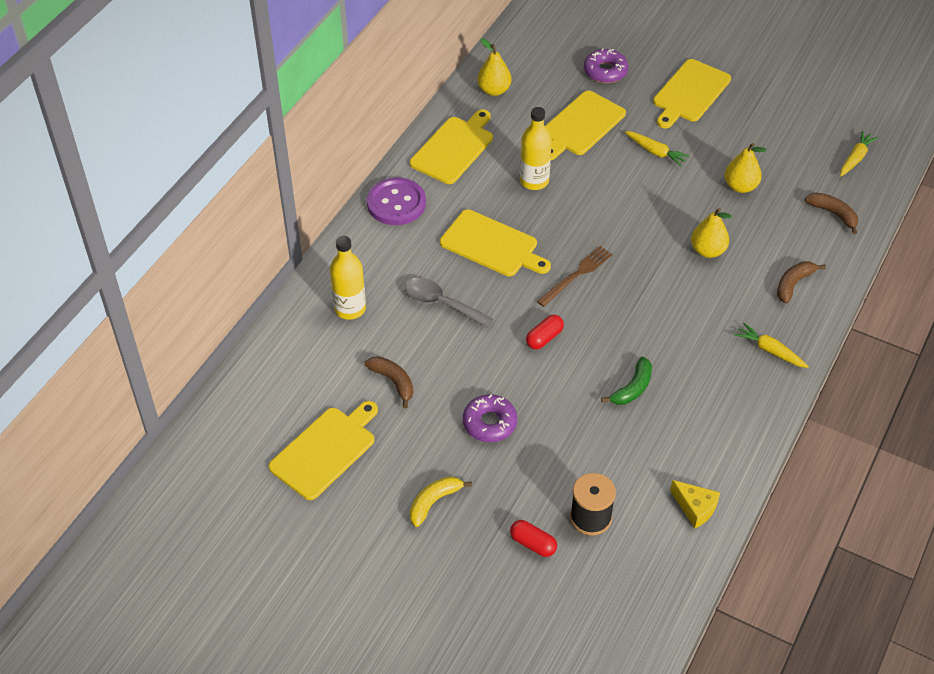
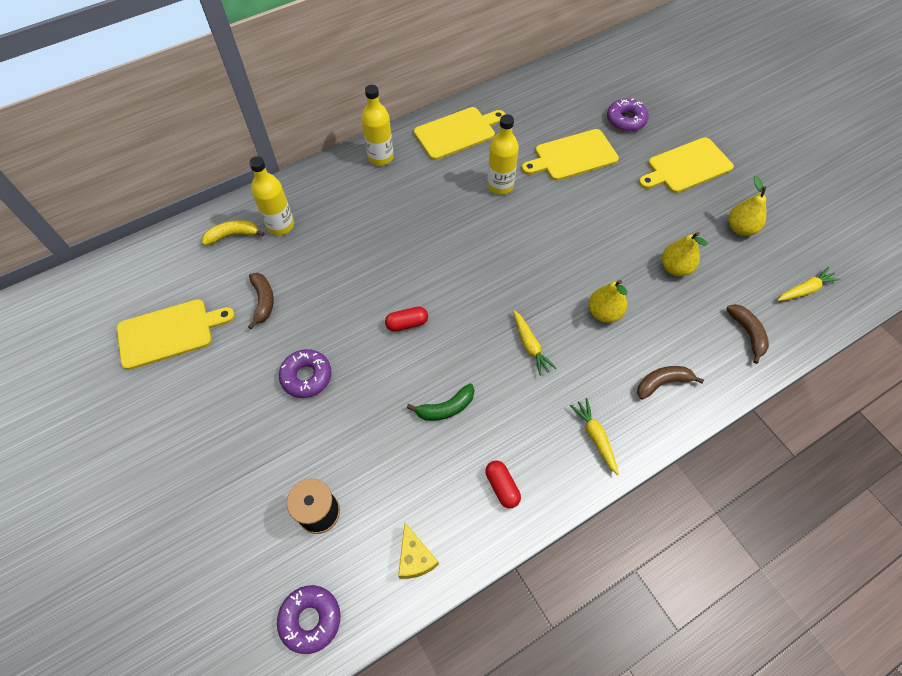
camera: 30 degrees right, 10 degrees up
(396, 203) = (380, 157): purple button -> yellow bottle
(434, 502) = (210, 423): yellow banana -> yellow banana (233, 235)
(441, 303) = (350, 254): grey spoon -> none
(492, 245) = (426, 224): yellow cutting board -> none
(494, 90) = (523, 100): yellow pear -> yellow pear (740, 228)
(533, 544) = (254, 509): red capsule -> red capsule (502, 486)
(576, 275) = (475, 281): brown fork -> none
(647, 593) = (310, 619): none -> purple donut
(655, 152) = (620, 205): yellow carrot -> yellow carrot (530, 345)

